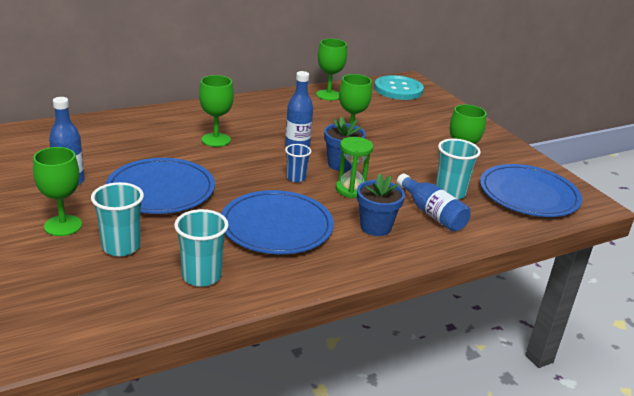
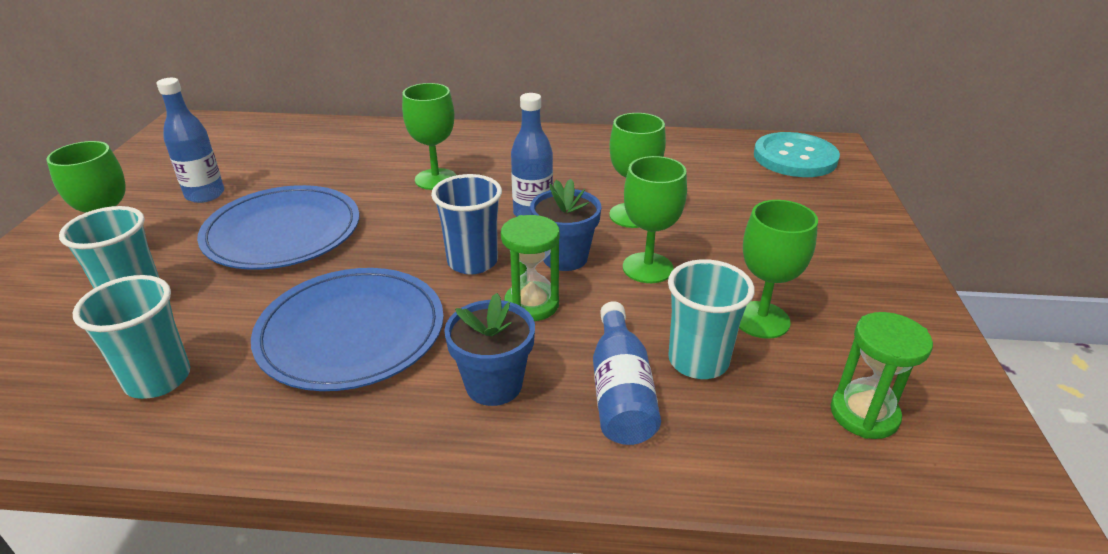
camera: 35 degrees right, 5 degrees up
(296, 178) = (472, 262): blue cup -> blue cup, size x1.58
(328, 95) = (669, 146): green goblet -> green goblet (647, 268)
(528, 194) = (864, 414): blue plate -> green hourglass

